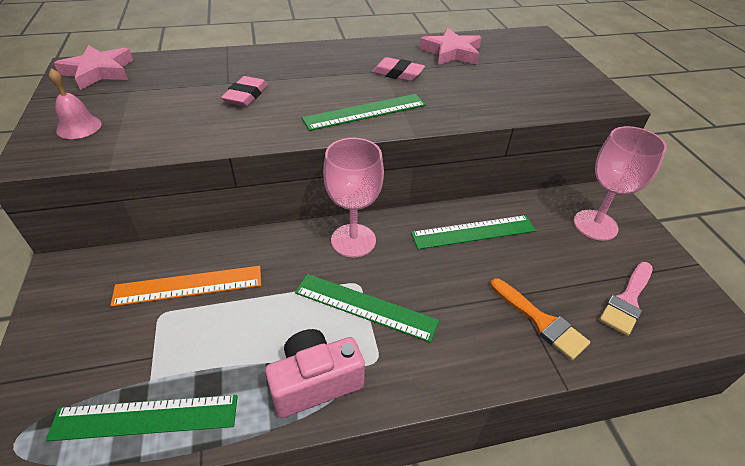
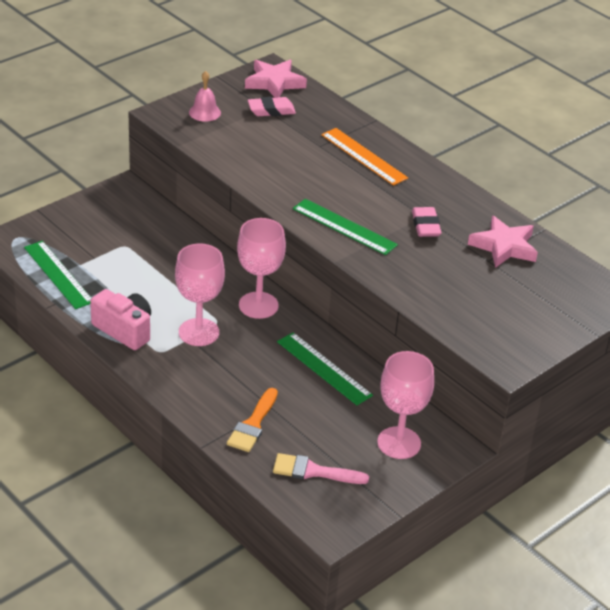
camera: 60 degrees right, 5 degrees down
(188, 286) = (154, 246): orange ruler -> orange ruler (363, 156)
(246, 96) = (310, 162): pink eraser -> pink eraser (271, 110)
(365, 307) = (199, 332): green ruler -> pink goblet

